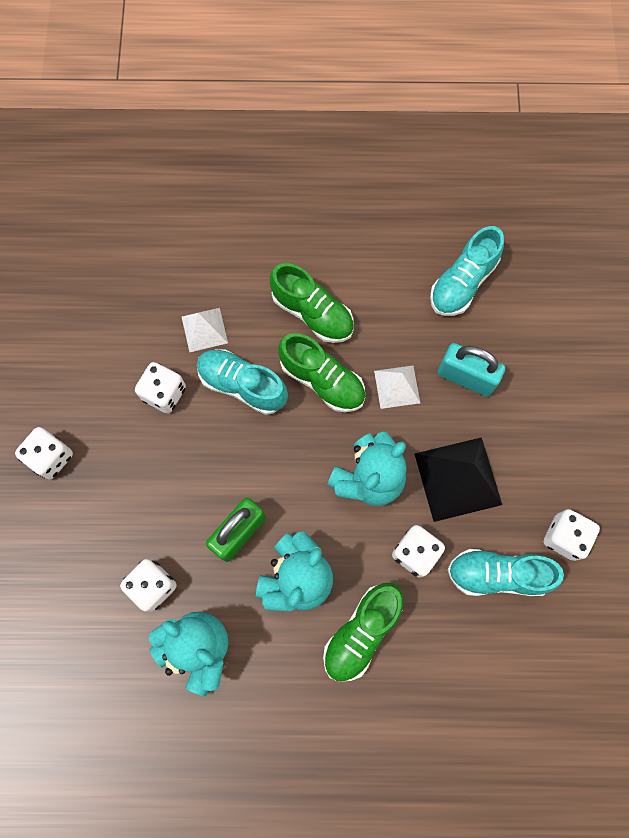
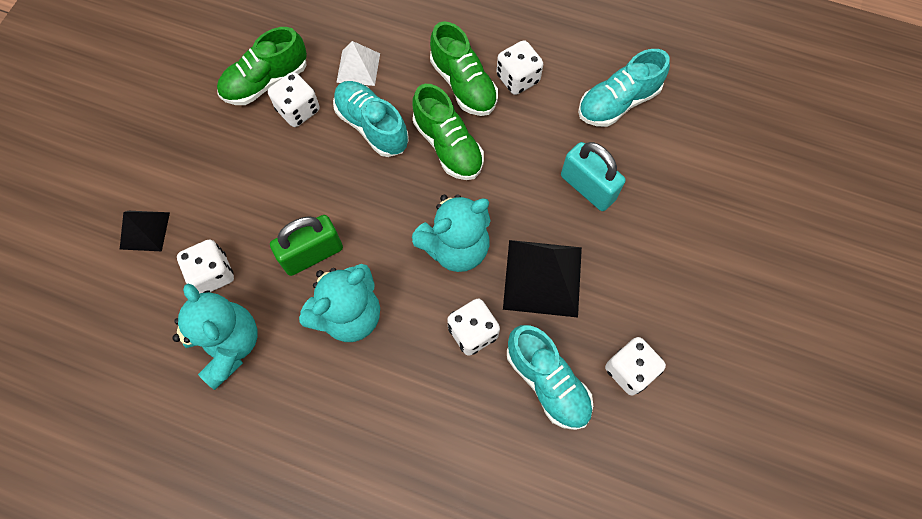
camera: 20 degrees right, 5 degrees down
(51, 457) = (174, 131): white dice -> white dice (518, 79)
(67, 567) = (144, 230): none -> black pyramid
(361, 632) = (390, 387): green shoe -> green shoe (266, 81)
(397, 387) = (517, 174): white pyramid -> none
(498, 574) = (547, 382): turquoise shoe -> turquoise shoe turned 150 degrees counterclockwise

